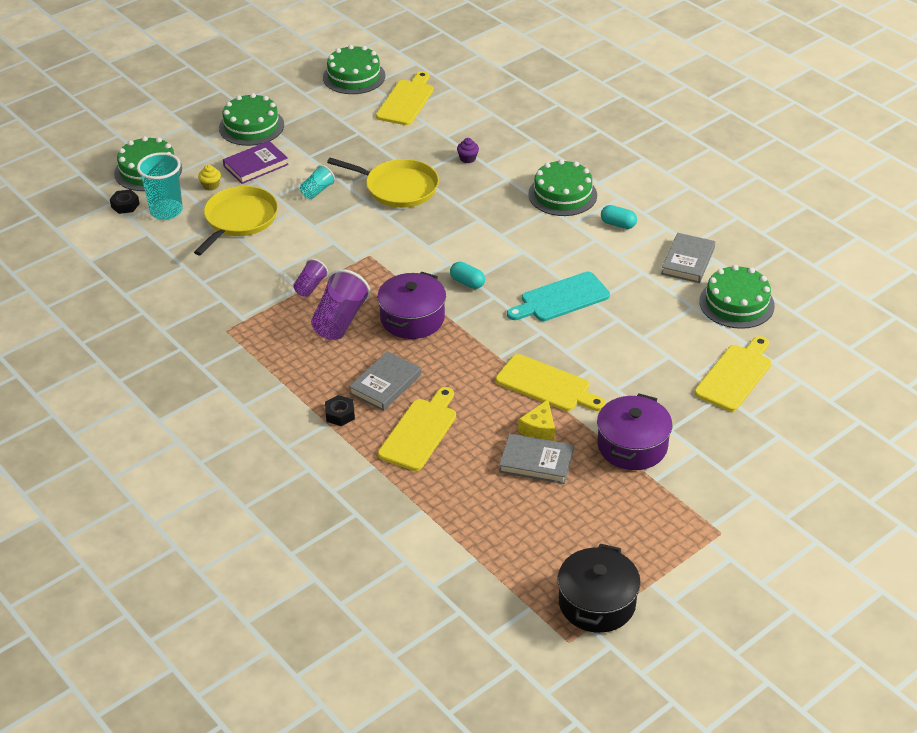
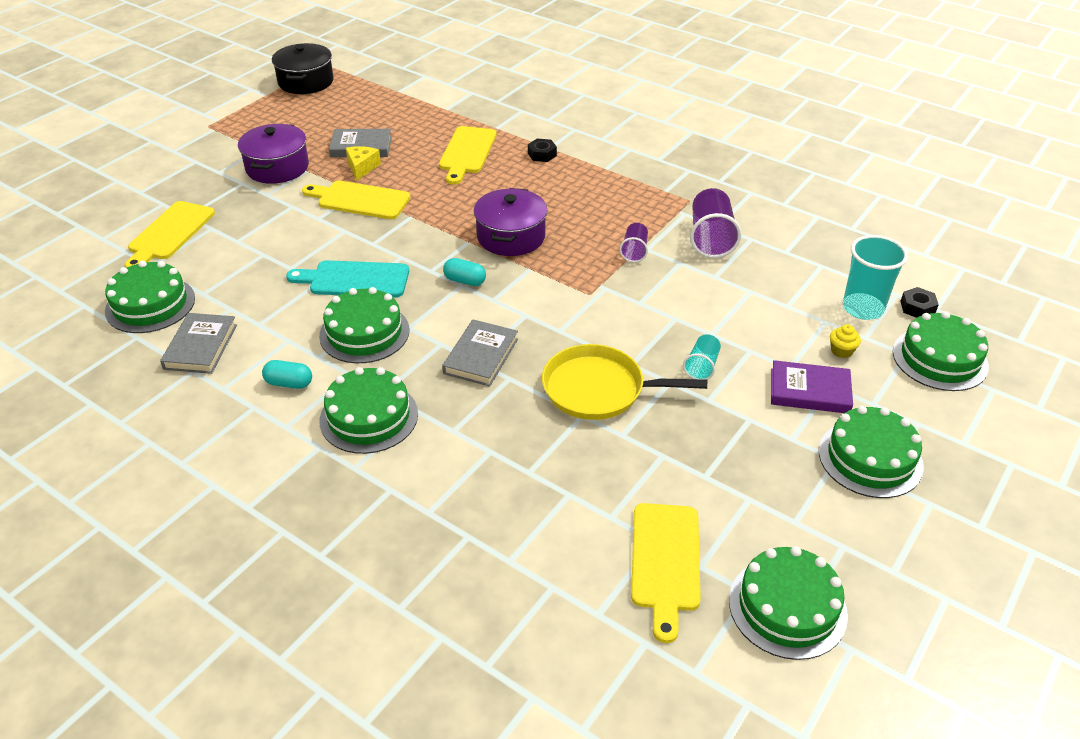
camera: 165 degrees right, 0 degrees up
(239, 219) = (768, 312): yellow pan -> none
(256, 165) = (809, 391): purple book -> purple book turned 60 degrees clockwise
(340, 321) = (584, 224): purple cup -> purple cup (710, 238)
(385, 384) = (512, 180): grey book -> grey book (481, 356)
(468, 158) = (520, 456): purple cupcake -> none
(558, 252) = (364, 333): none -> green cake
(561, 298) = (355, 280): turquoise cutting board -> turquoise cutting board turned 135 degrees counterclockwise

